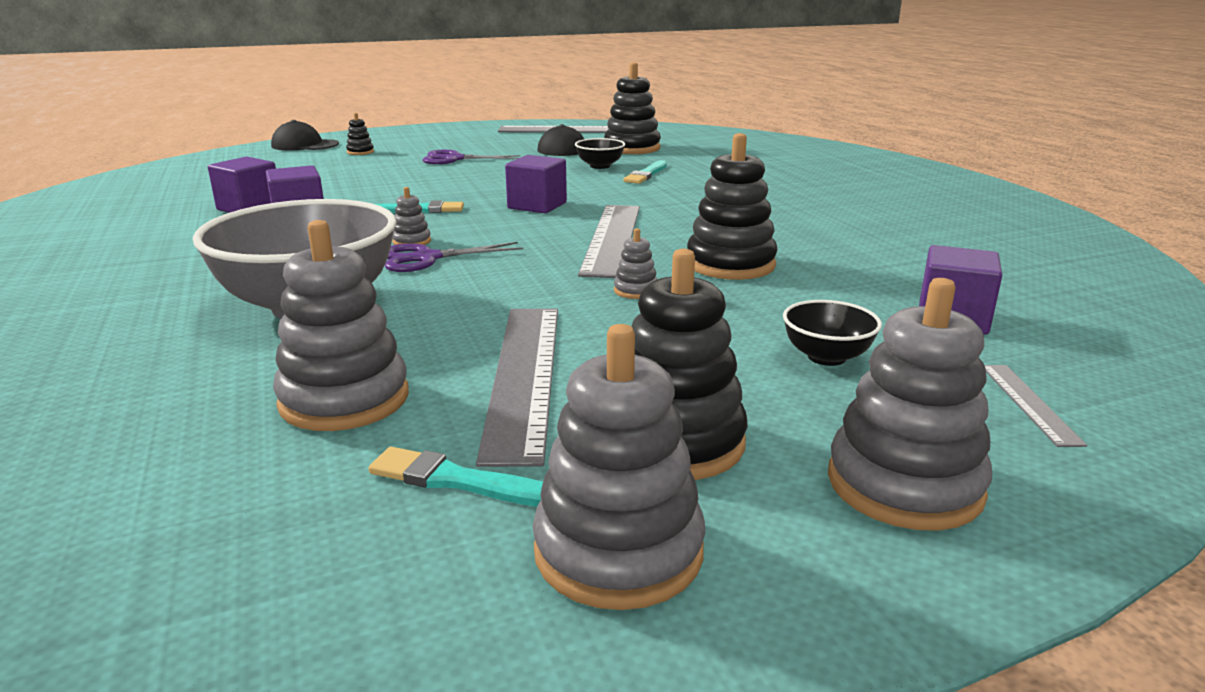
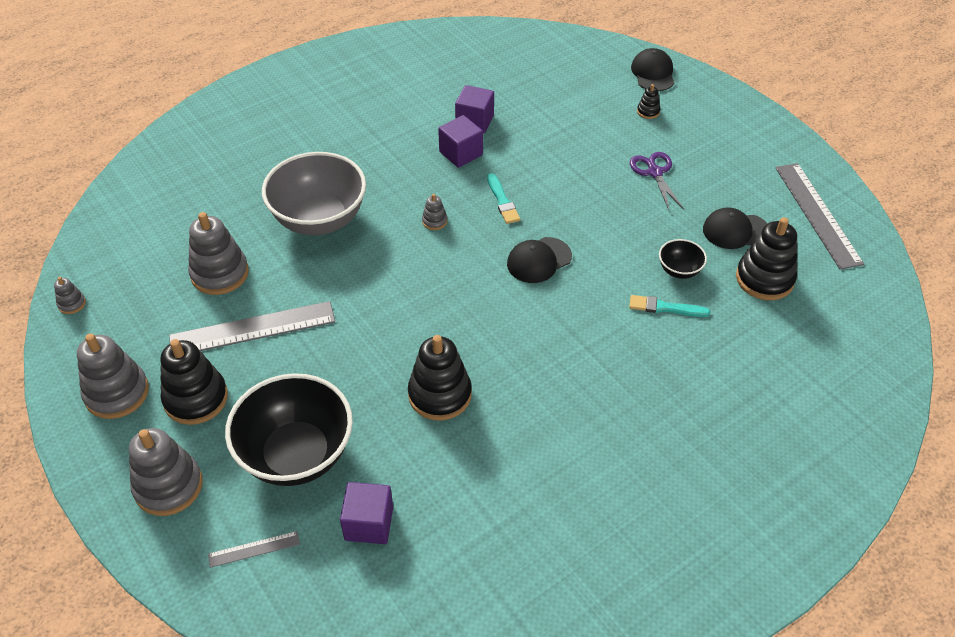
camera: 75 degrees right, 25 degrees up
(427, 258) = (405, 239): purple scissors -> none
(458, 481) = (159, 333): turquoise brush -> none
(537, 205) = (539, 260): purple cube -> black cap
(612, 238) = (475, 320): grey ruler -> none
(635, 291) = (376, 351): grey stacking toy -> grey stacking toy (72, 304)
(826, 357) = (297, 454): black bowl -> black bowl, size x2.24

